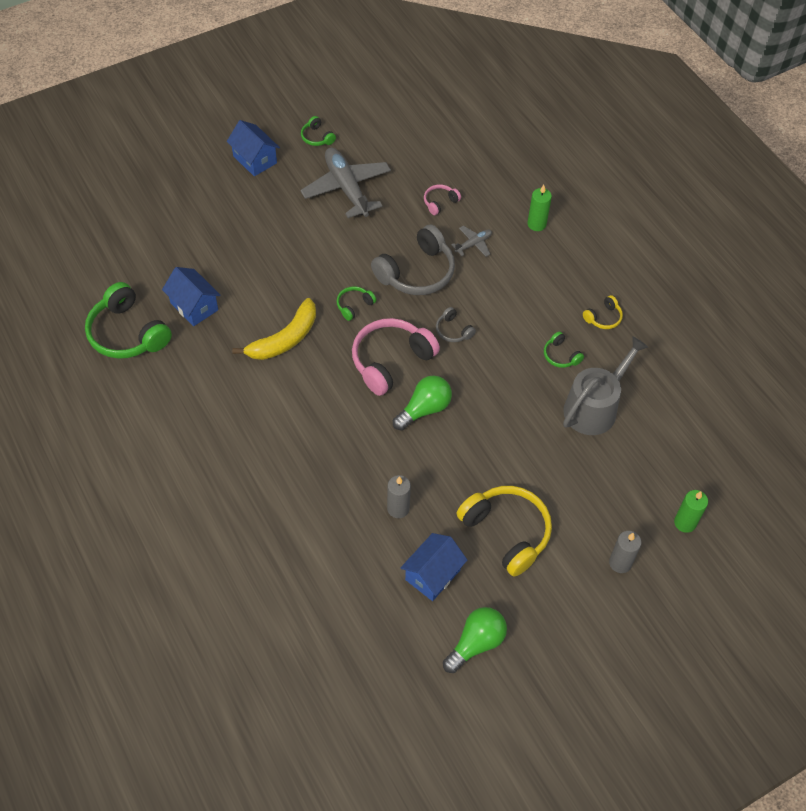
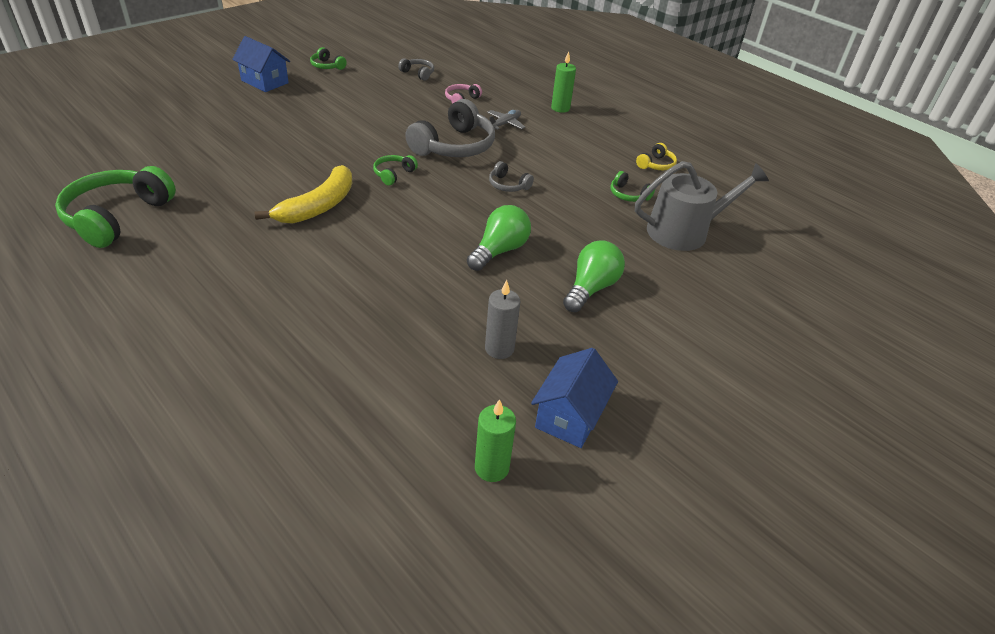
camera: 15 degrees left, 15 degrees down
(127, 333) = (117, 217): green headphones -> green headphones turned 75 degrees clockwise
(194, 306) = (204, 188): blue house -> none
(346, 188) = (364, 95): grey plane -> none
(390, 361) = (447, 214): pink headphones -> none
(405, 156) = (418, 73): none -> grey headphones
(476, 643) = (661, 492): green light bulb -> green light bulb (591, 288)
(507, 532) = (644, 356): yellow headphones -> none
(594, 407) = (684, 231): grey watering can -> grey watering can turned 45 degrees clockwise
(620, 563) = (792, 369): grey candle -> none
(685, 523) = (838, 320): green candle -> green candle (491, 468)

